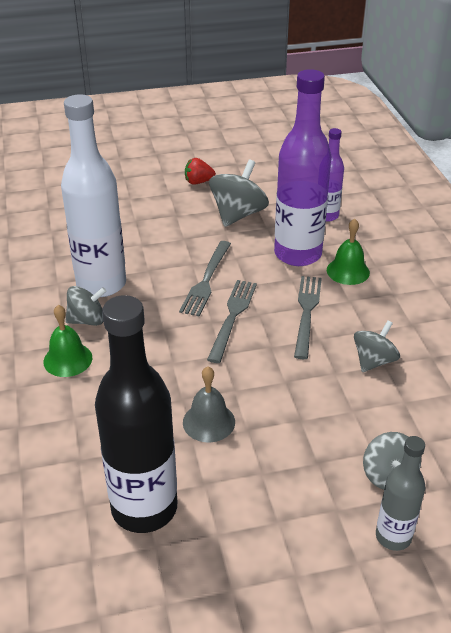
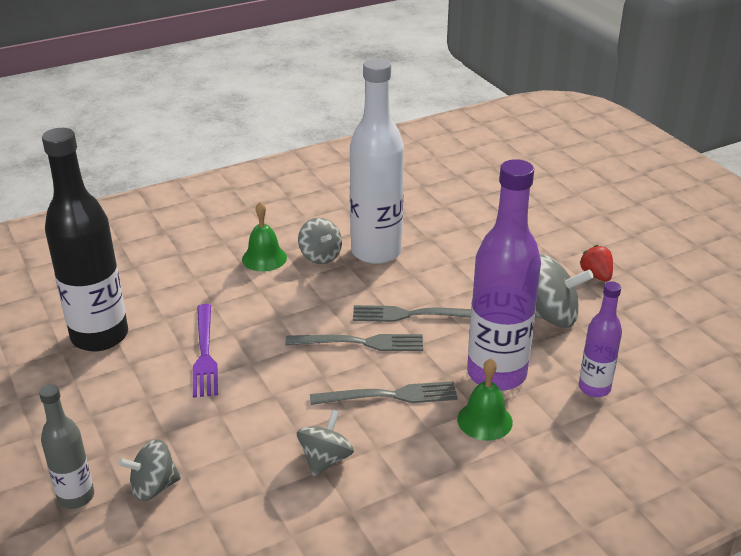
camera: 75 degrees right, 5 degrees down
(209, 422) = (204, 353): grey bell -> purple fork
(374, 361) = (325, 459): grey spinning top -> grey spinning top turned 90 degrees counterclockwise

